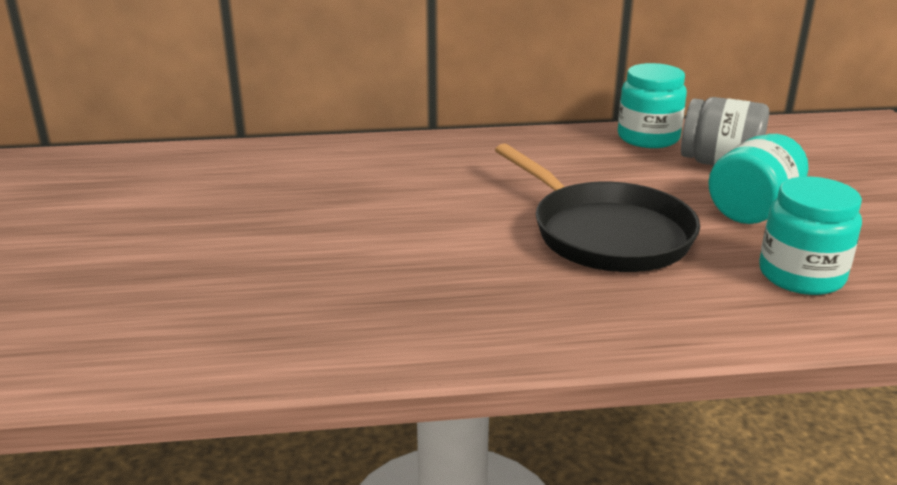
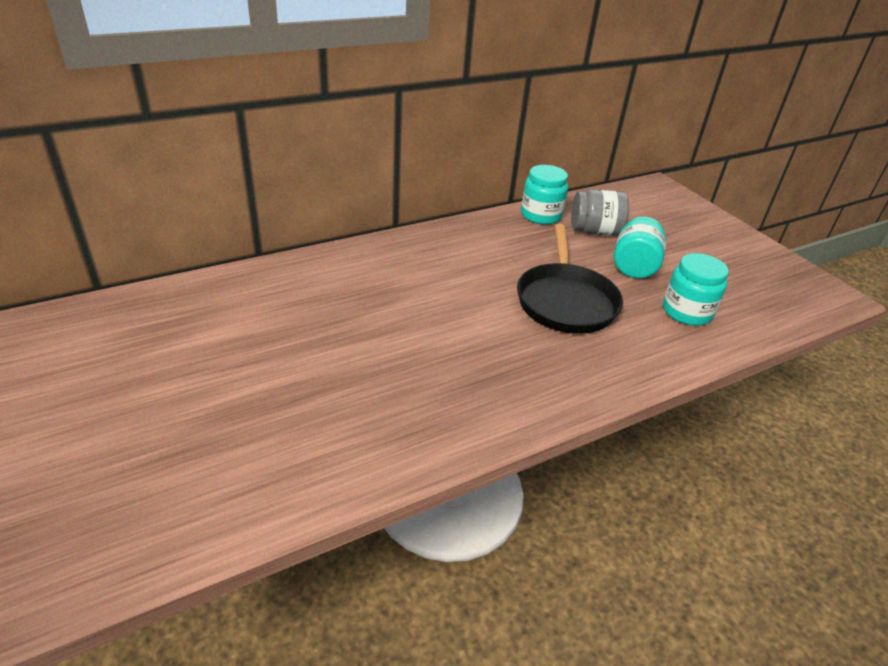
camera: 25 degrees left, 10 degrees up
(605, 234) = (565, 301): black pan -> black pan turned 60 degrees clockwise

